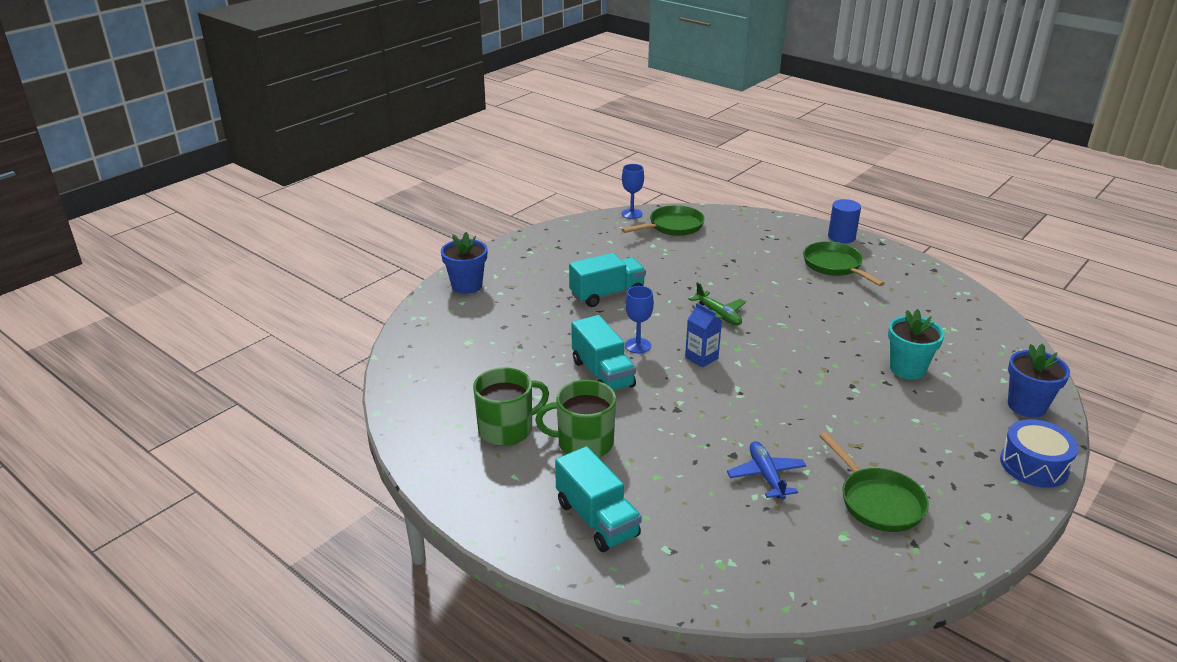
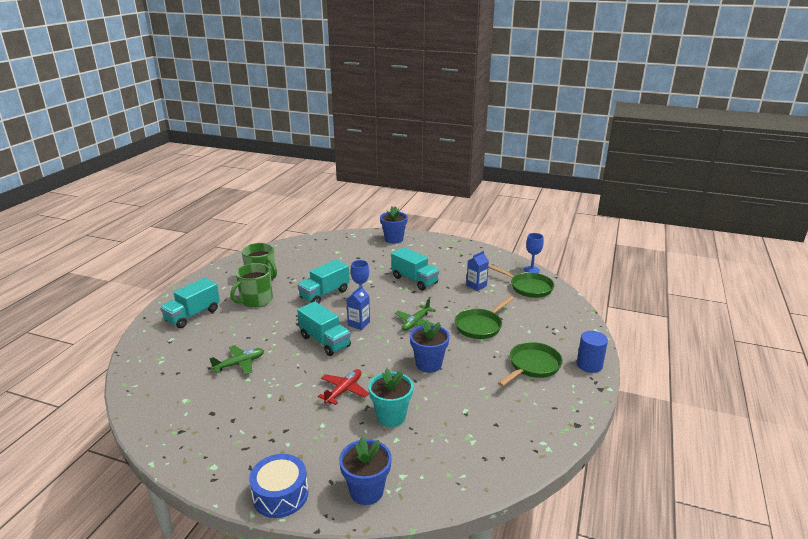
camera: 70 degrees right, 5 degrees down
(584, 443) = (256, 300): green mug -> green mug turned 120 degrees counterclockwise
(649, 256) = (476, 286): none -> blue carton
(735, 392) = (325, 341): none -> turquoise truck
(766, 475) = (240, 364): blue plane -> green plane
(813, 325) = (428, 364): none -> blue flower pot
(851, 393) = (344, 390): none -> red plane
(878, 501) = (221, 412): green pan -> green pan (480, 326)

